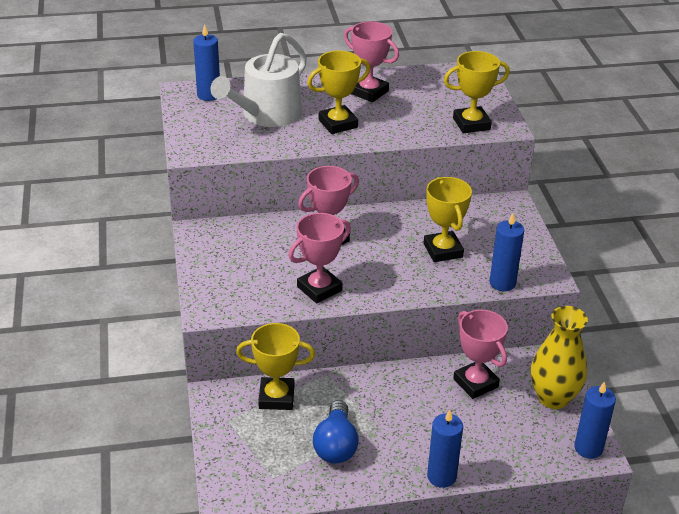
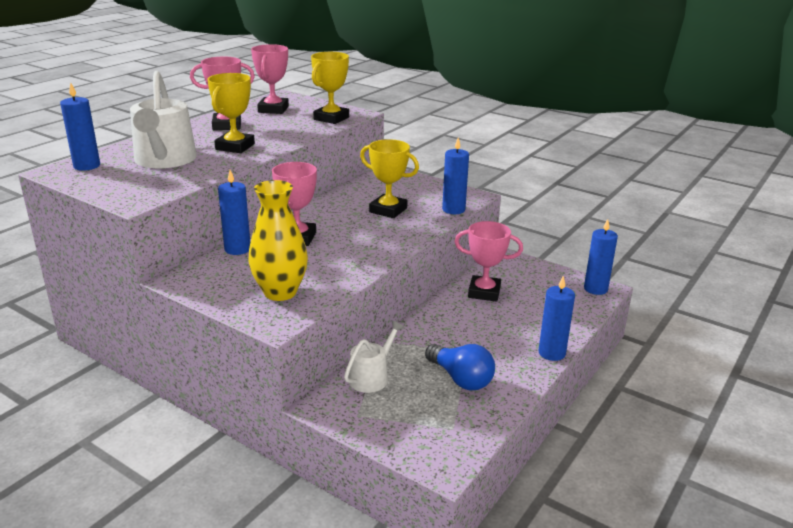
camera: 45 degrees left, 10 degrees down
(271, 225) = (237, 249): none -> blue candle
(276, 397) = (371, 377): yellow trophy -> white watering can
(319, 289) = (342, 267): pink trophy -> pink trophy (273, 109)
(553, 398) = (537, 275): yellow vase -> yellow vase (280, 292)

